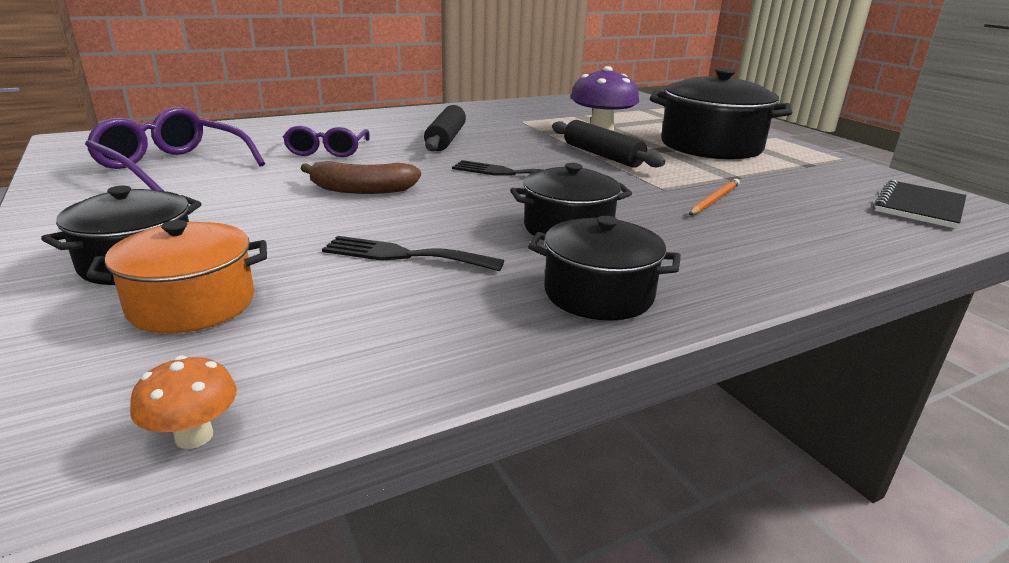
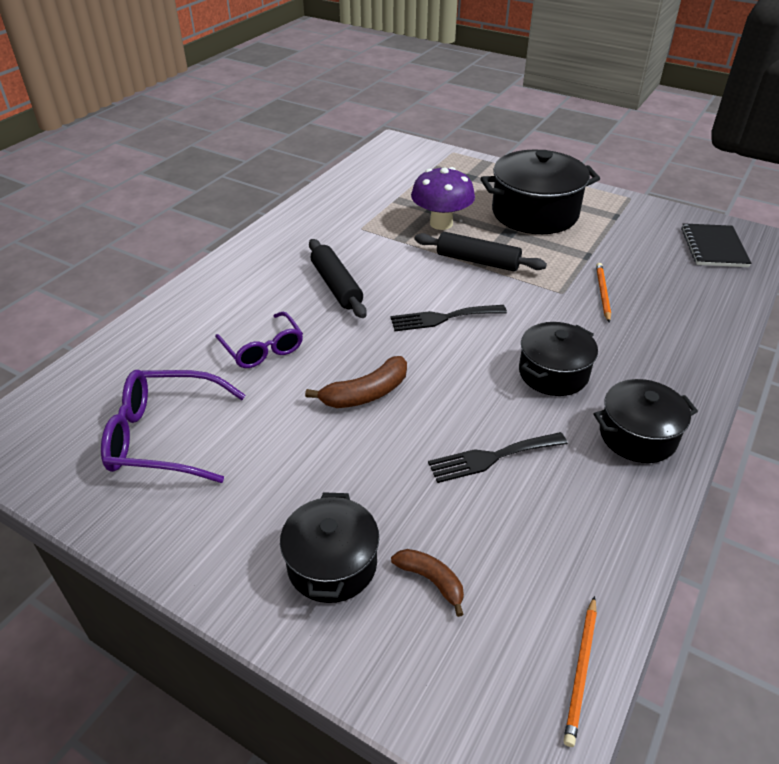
camera: 30 degrees left, 15 degrees up
(192, 304) = (431, 580): orange pot -> brown banana
(194, 436) = (581, 671): orange mushroom -> orange pencil

